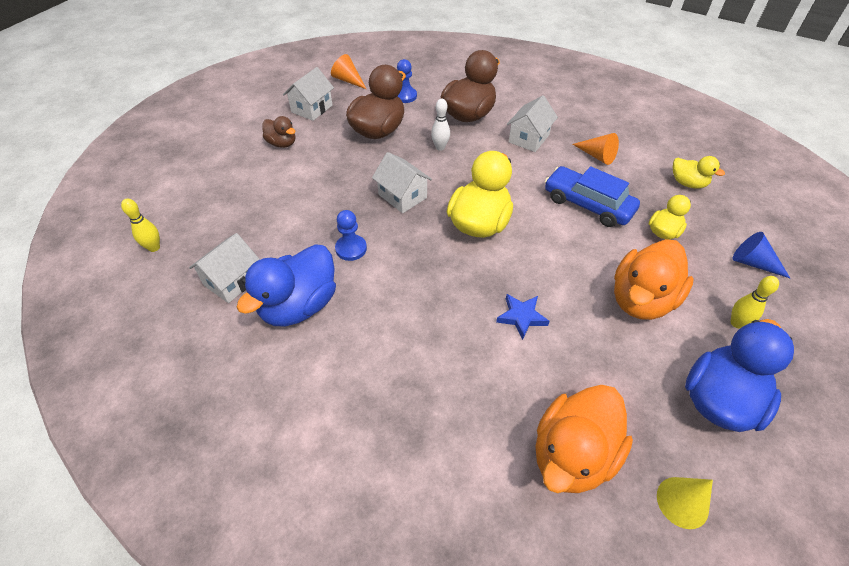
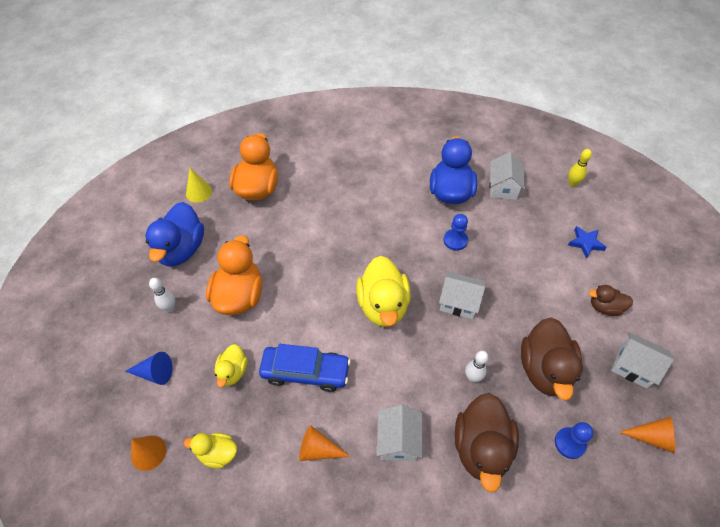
camera: 150 degrees right, 5 degrees up
(312, 109) = (633, 366): white house -> white house turned 60 degrees counterclockwise
(521, 317) = (315, 246): blue star -> blue star (585, 243)
(736, 323) = (169, 308): yellow bowling pin -> white bowling pin
(755, 206) = (148, 452): none -> orange cone

